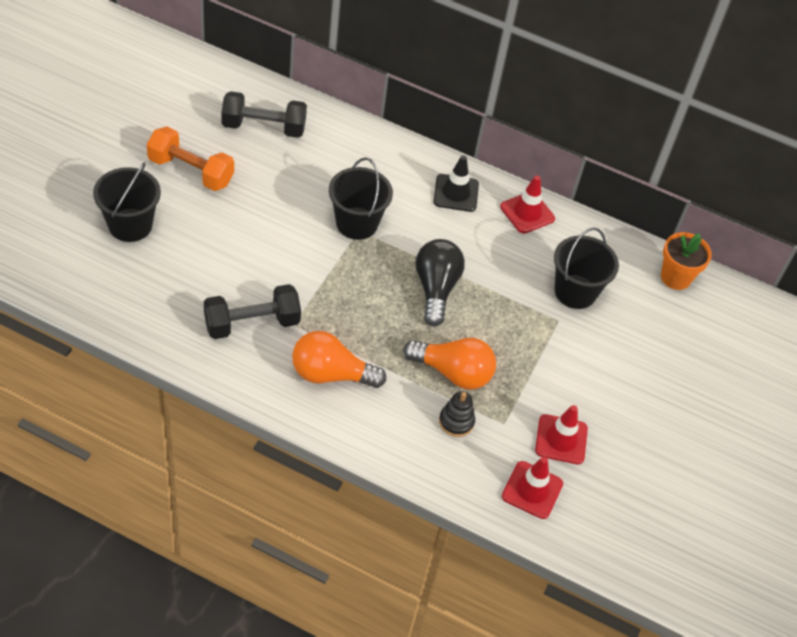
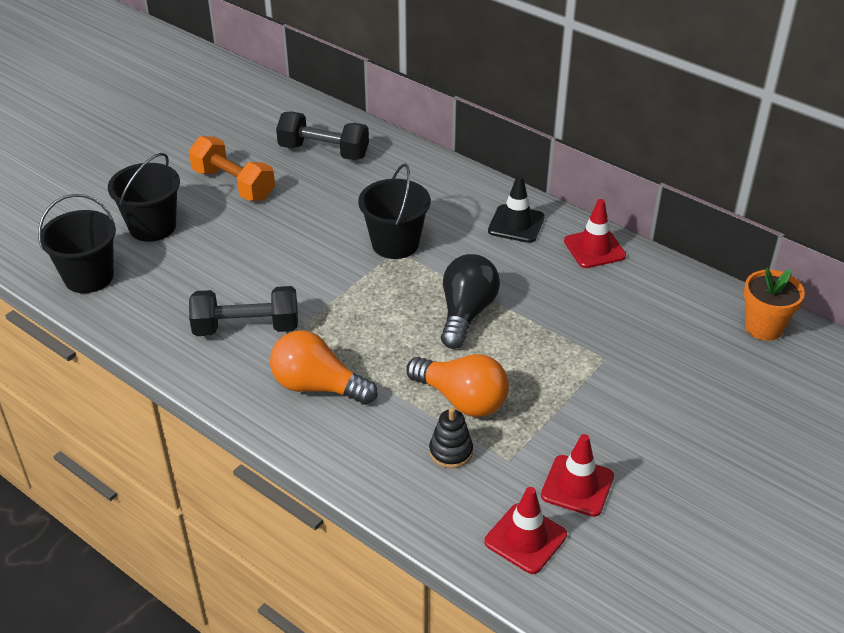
camera: 20 degrees right, 10 degrees down
(575, 292) = (633, 331): black bucket -> black bucket (89, 277)

